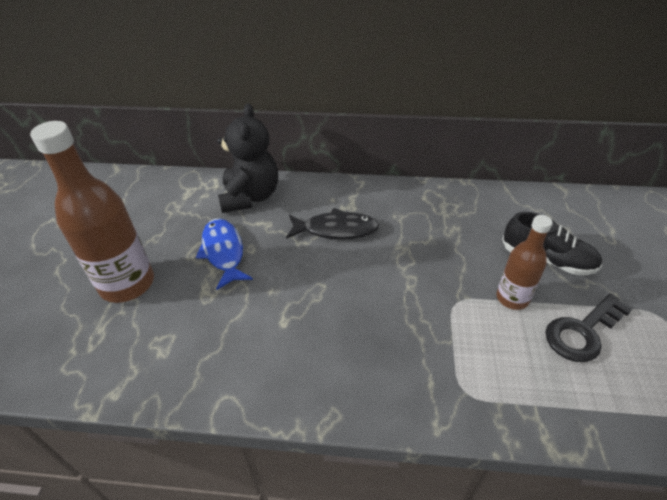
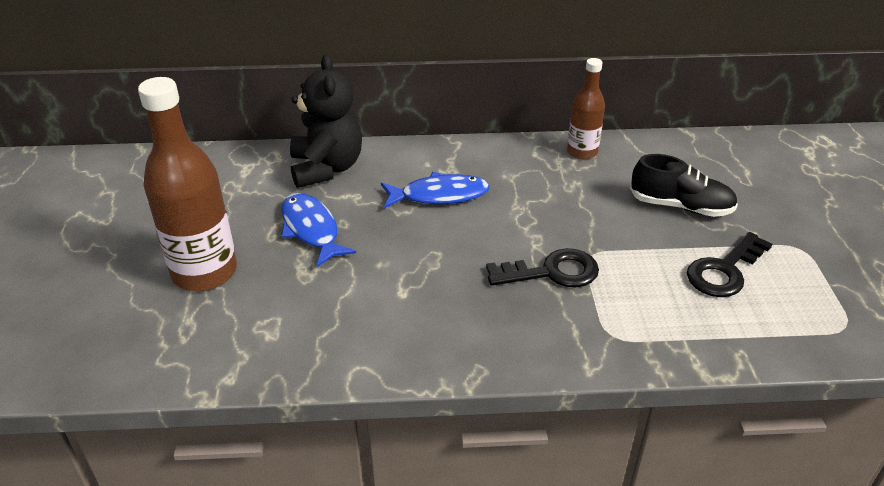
camera: 10 degrees left, 5 degrees down
(336, 229) = (439, 195): black fish -> blue fish
(419, 316) = (552, 272): none -> black key
(512, 298) = (648, 246): brown bottle -> brown bottle (582, 152)

